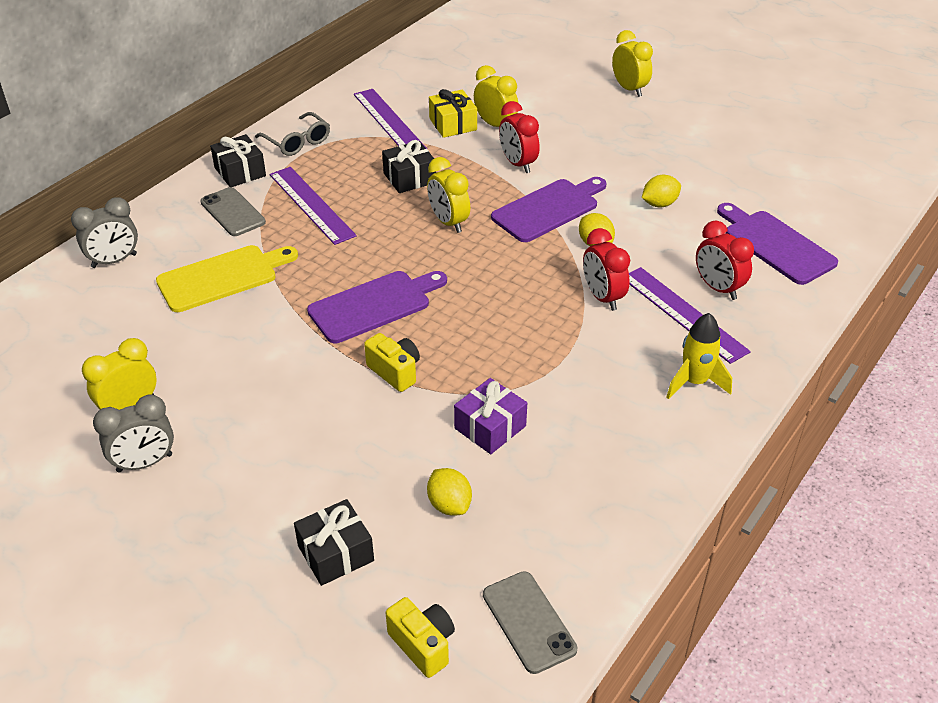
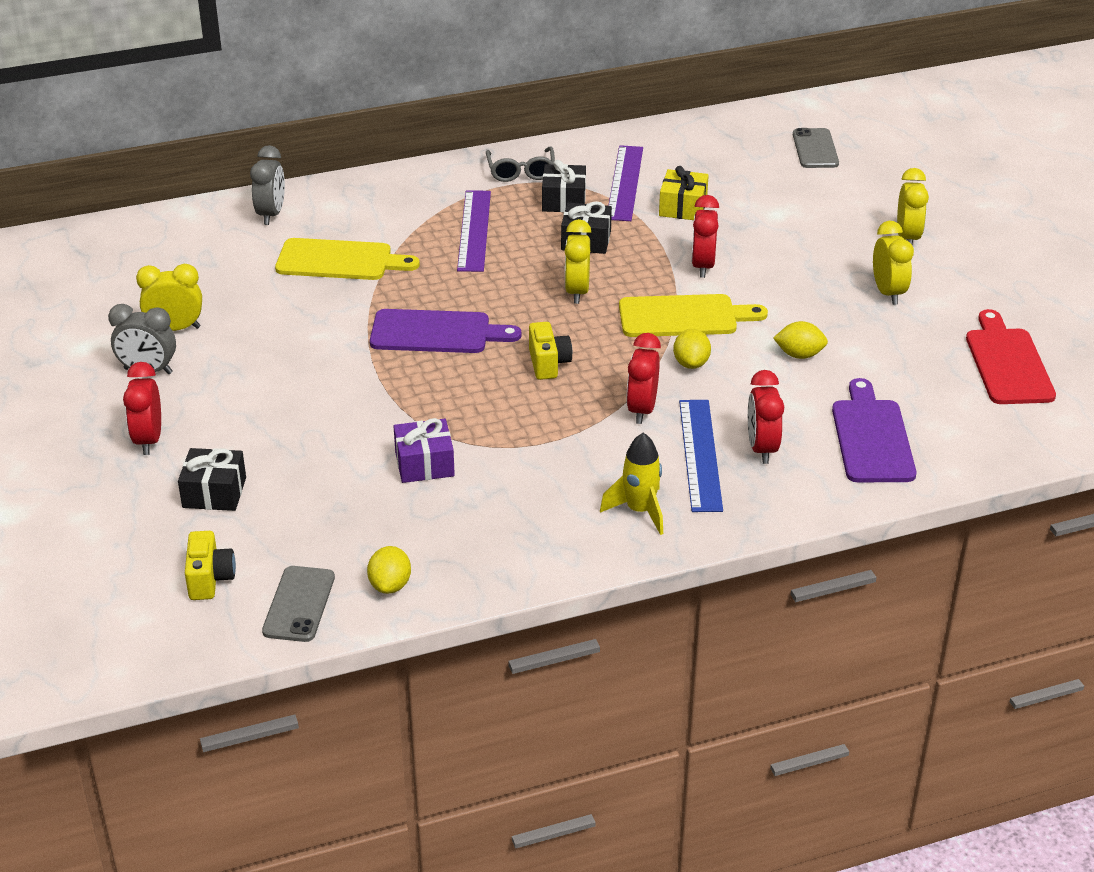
camera: 35 degrees right, 5 degrees down
(114, 261) = (271, 214): grey clock -> grey clock turned 90 degrees counterclockwise
(216, 533) = (148, 440): none -> red clock
(233, 212) = (402, 211): grey phone -> grey phone (815, 149)
(240, 172) = (444, 180): black gift -> black gift (563, 200)
(395, 372) = (396, 390): yellow camera -> yellow camera (548, 363)
(449, 505) = (330, 501): yellow lemon -> yellow lemon (390, 585)
(495, 125) = (724, 223): yellow clock -> yellow clock (888, 293)
(548, 209) = (683, 317): purple cutting board -> yellow cutting board
(683, 314) = (700, 454): purple ruler -> blue ruler
(791, 152) = (1007, 363): none -> red cutting board

